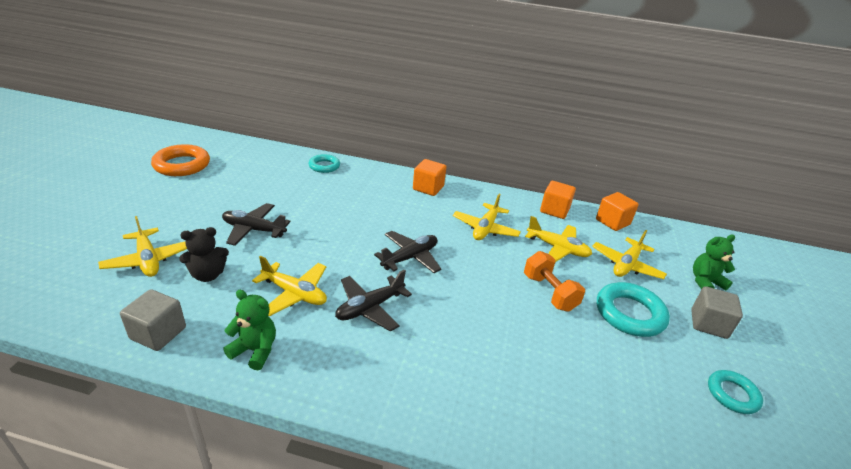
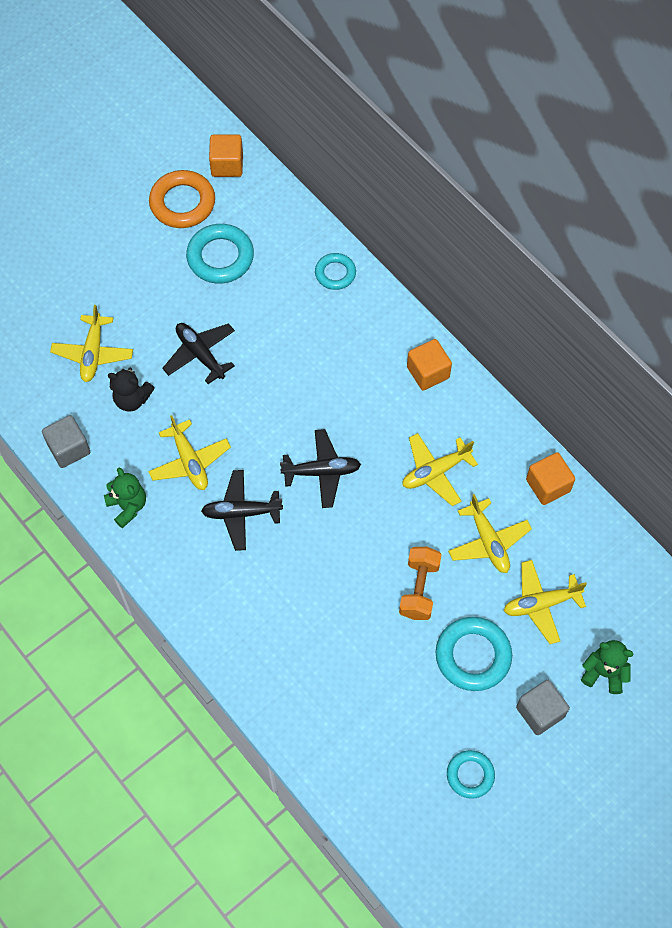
camera: 40 degrees right, 30 degrees up
(232, 180) = (220, 257): none -> turquoise ring
(612, 222) = (601, 540): orange cube -> orange cube (227, 165)

